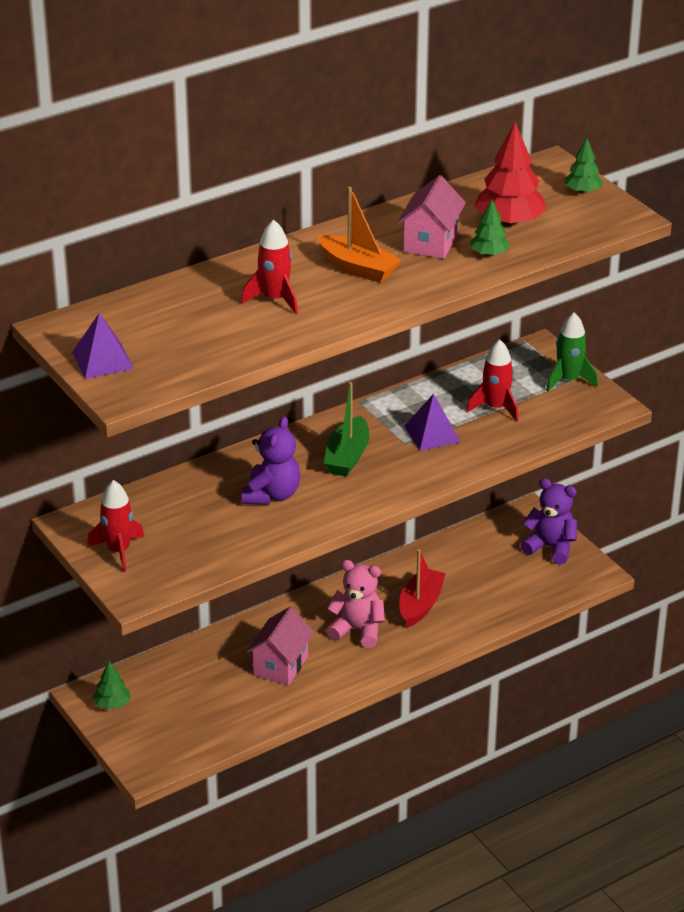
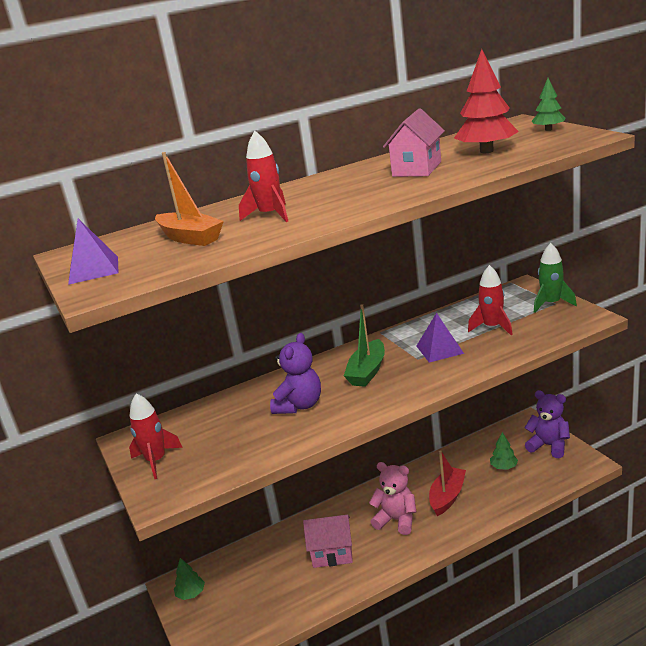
camera: 10 degrees right, 10 degrees down
(280, 665) = (332, 553): pink house -> pink house turned 60 degrees clockwise
(358, 268) = (350, 190): orange boat -> orange boat (190, 238)
(489, 254) = (469, 169): green tree -> green tree (504, 467)

